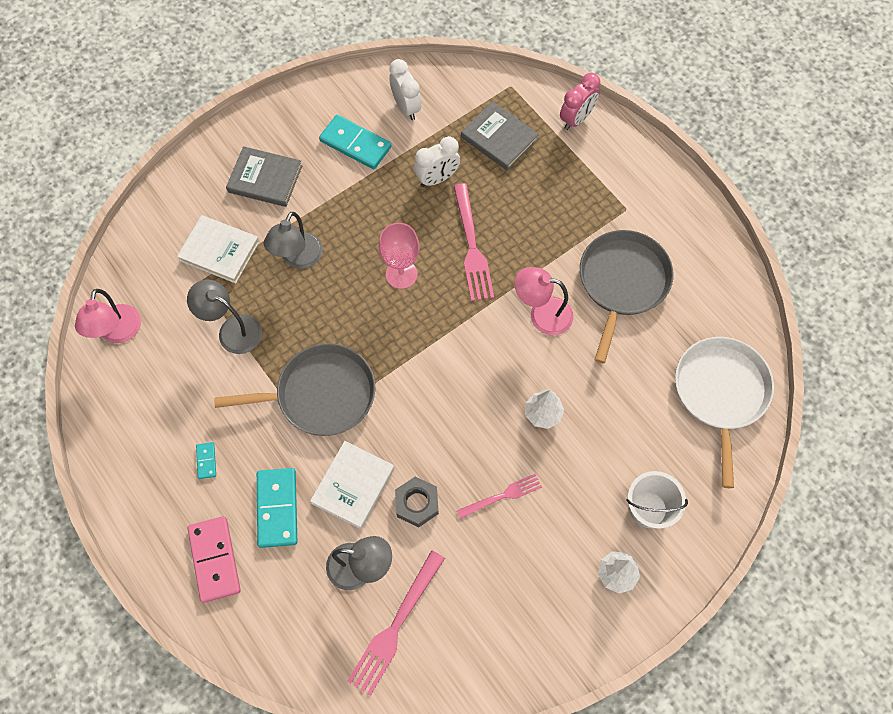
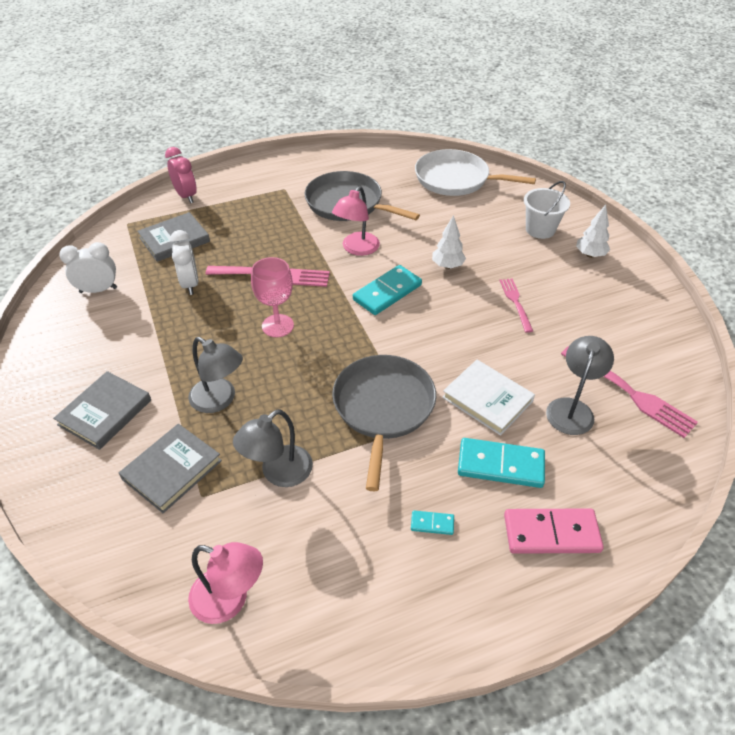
camera: 75 degrees left, 20 degrees down
(219, 251) = (172, 470): white book -> grey book
(355, 144) = (113, 332): turquoise domino -> turquoise domino (387, 292)
(417, 503) = (513, 357): grey nut -> none

